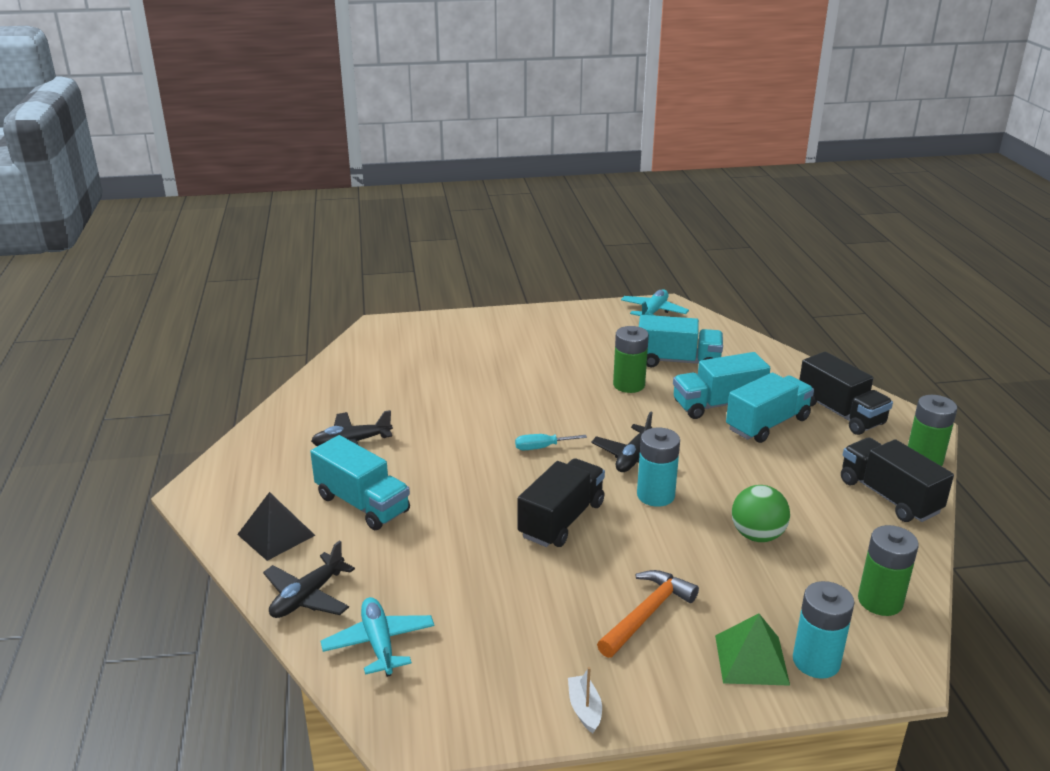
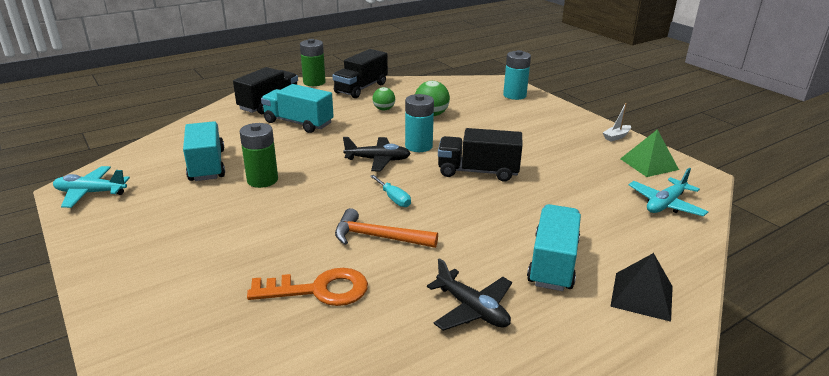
camera: 115 degrees left, 0 degrees up
(307, 596) = (674, 248): black plane -> none
(436, 386) = (318, 290): none -> orange key
(647, 614) = (532, 133): orange hammer -> orange hammer (378, 237)
(718, 404) = (279, 141): turquoise truck -> none
(751, 659) = (531, 107): green pyramid -> green pyramid (649, 164)
(793, 498) = (384, 109): none -> green ball
(880, 601) = (456, 86): green battery -> none

